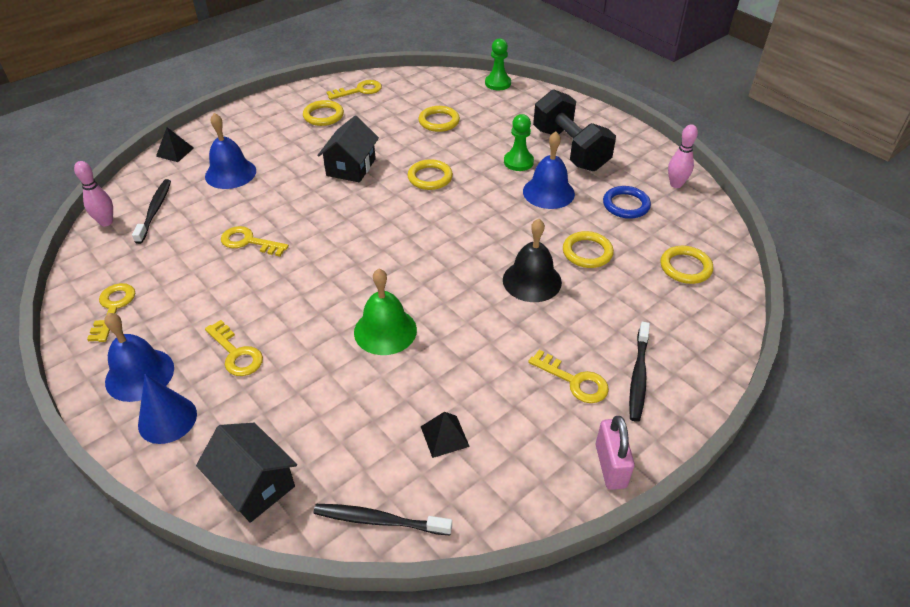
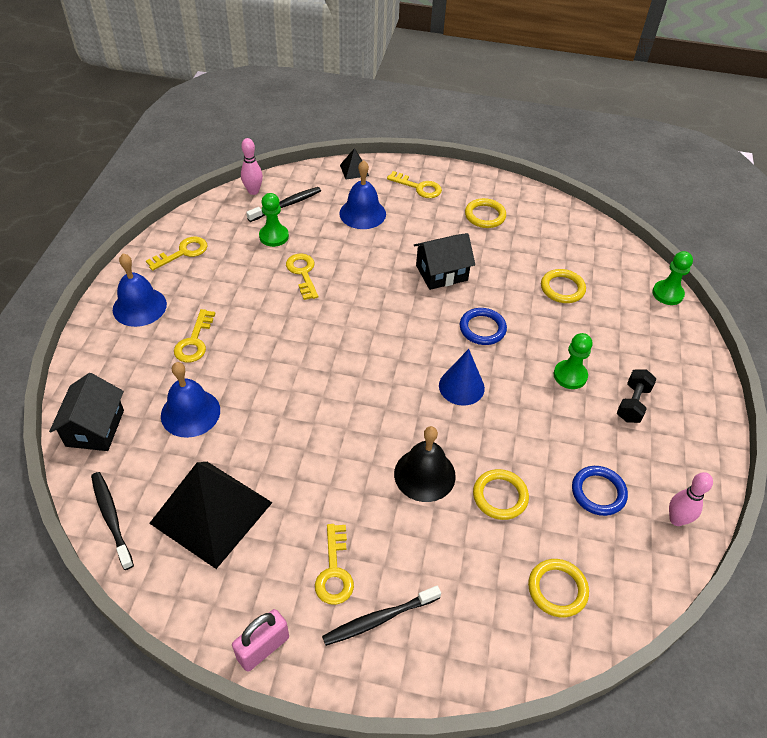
camera: 50 degrees right, 5 degrees up
(167, 419) = (114, 347): blue cone -> blue cone (461, 386)
(181, 237) = (274, 236): none -> green pawn
(359, 91) = (542, 214): yellow key -> yellow key (418, 187)
(385, 331) = (284, 410): green bell -> none
(430, 177) = (482, 328): yellow ring -> blue ring
(444, 436) = (211, 512): black pyramid -> black pyramid, size x2.46
(548, 192) = (552, 422): blue bell -> blue bell (190, 413)
(570, 149) = (632, 404): black dumbbell -> black dumbbell, size x0.51

